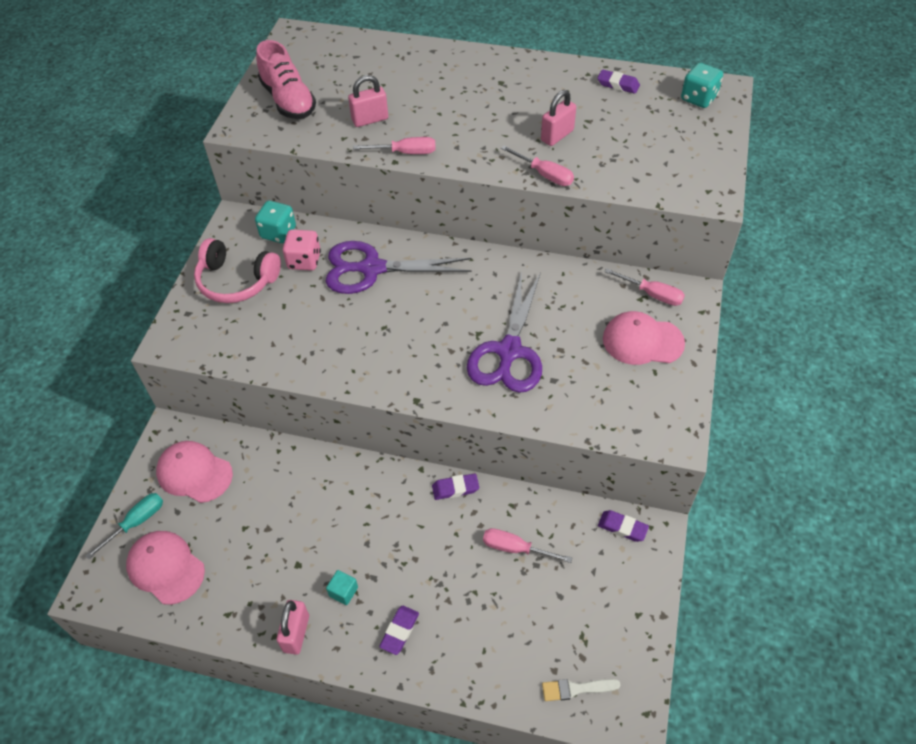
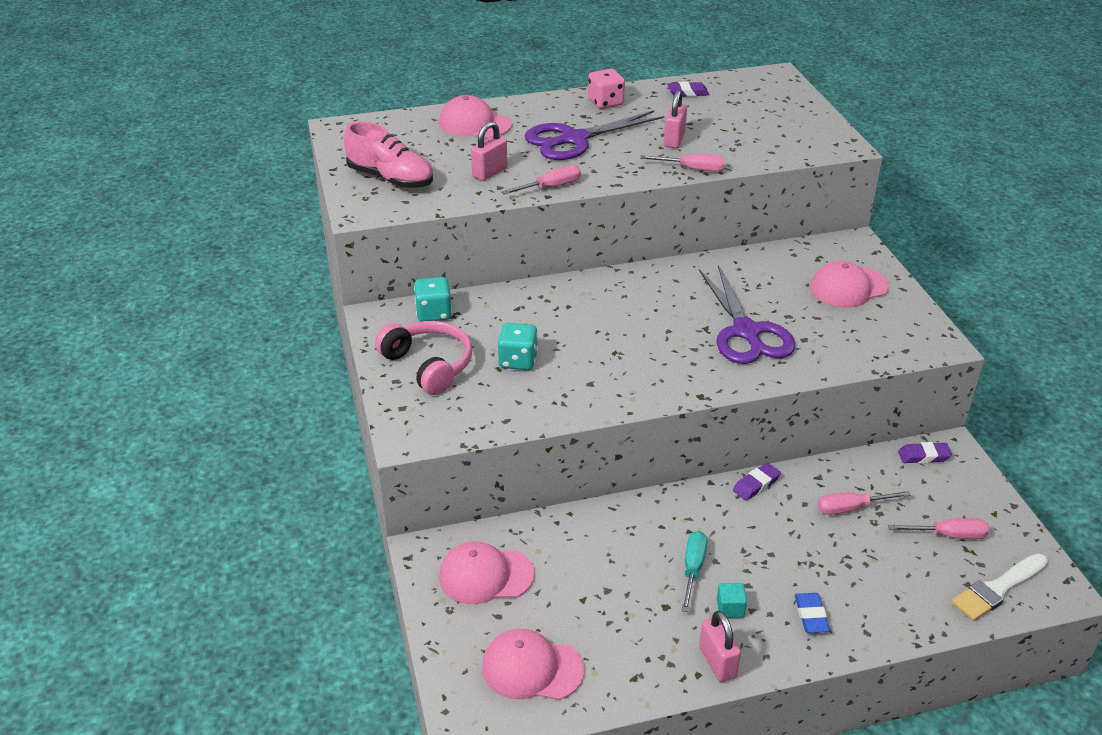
camera: 30 degrees left, 15 degrees down
(136, 522) = (462, 644): turquoise screwdriver -> turquoise screwdriver (693, 569)
(236, 281) = (429, 365): pink headphones -> pink headphones turned 120 degrees counterclockwise
(304, 261) = (483, 327): pink dice -> pink dice (605, 103)
(372, 268) = (557, 312): purple scissors -> purple scissors (574, 139)
(399, 631) = (811, 616): purple eraser -> blue eraser
(402, 63) = (474, 124): none -> pink cap
(576, 689) = (998, 589): white brush -> white brush, size x1.55
(652, 294) = (824, 253): pink screwdriver -> pink screwdriver (948, 535)
(698, 98) = (763, 86): turquoise dice -> turquoise dice (518, 361)

